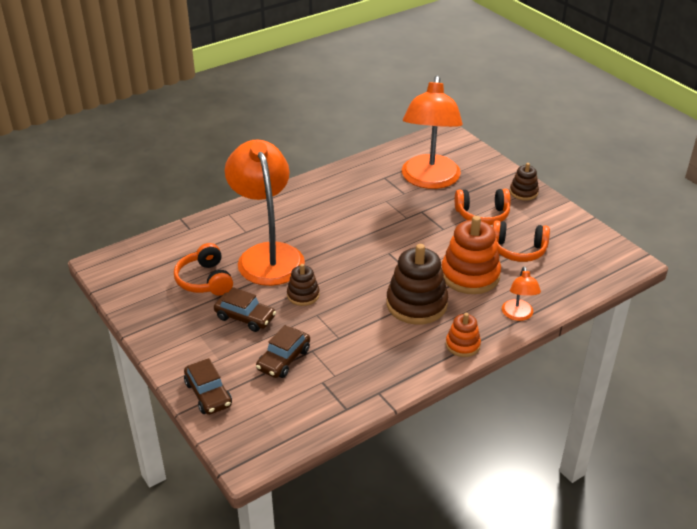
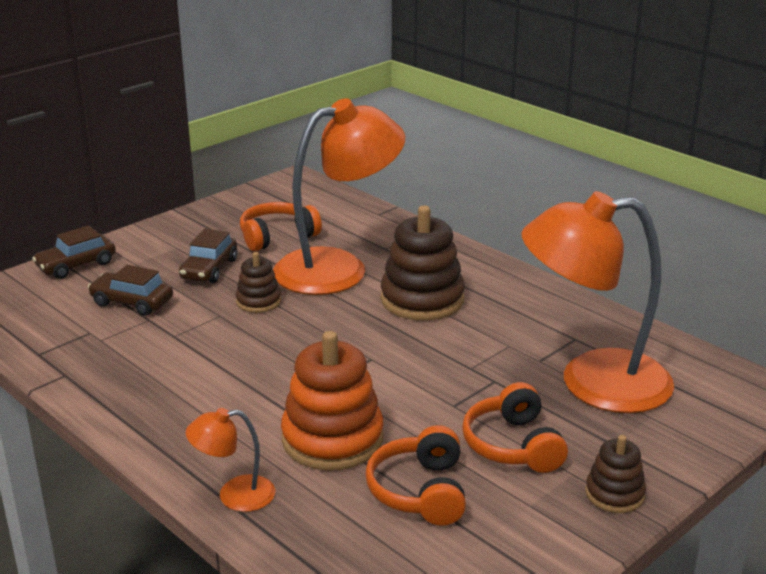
camera: 80 degrees right, 10 degrees down
(416, 304) = (251, 392): brown stacking toy -> brown stacking toy (422, 299)
(462, 345) = (159, 440): orange stacking toy -> none

